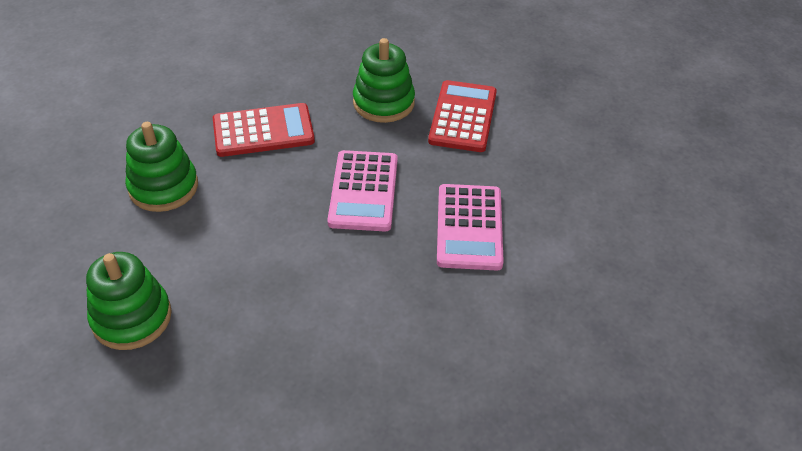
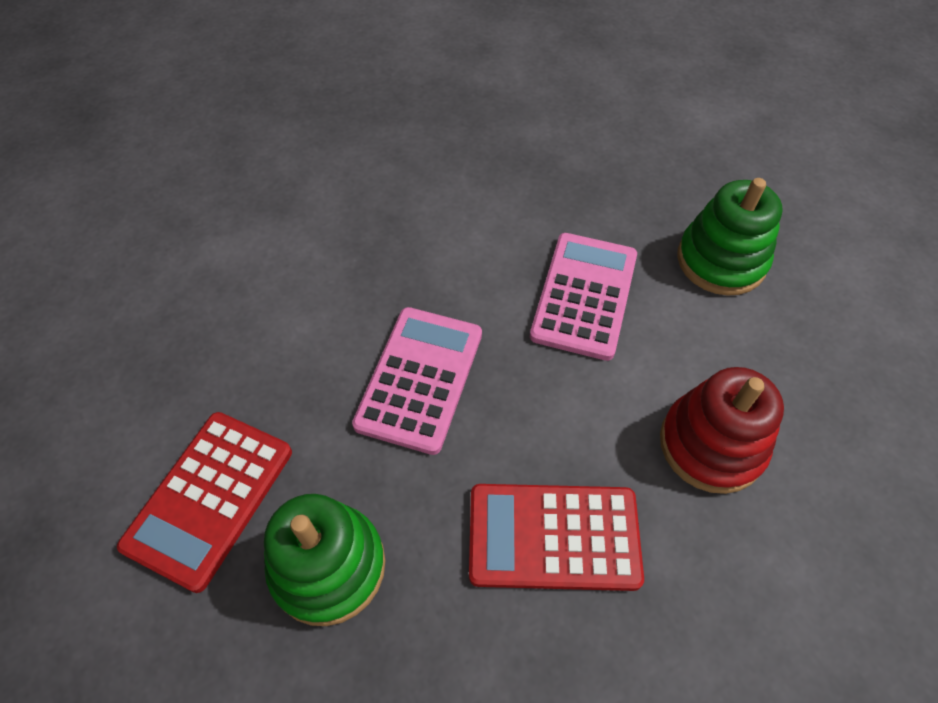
camera: 165 degrees left, 10 degrees up
(163, 187) = (711, 444): green stacking toy -> red stacking toy
(469, 227) = (304, 297): pink calculator -> pink calculator (584, 295)

